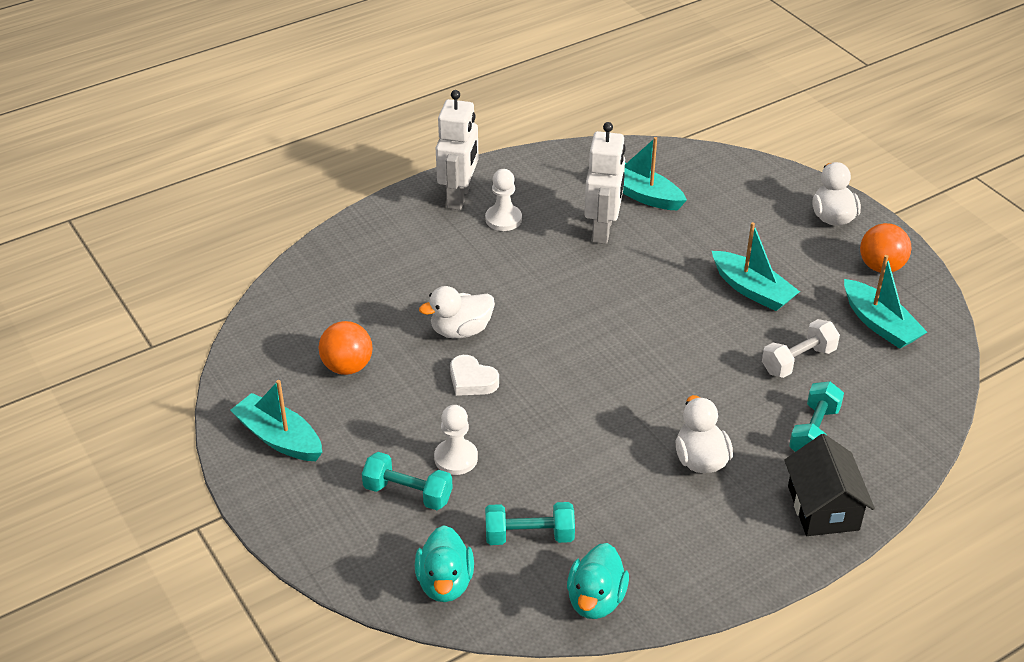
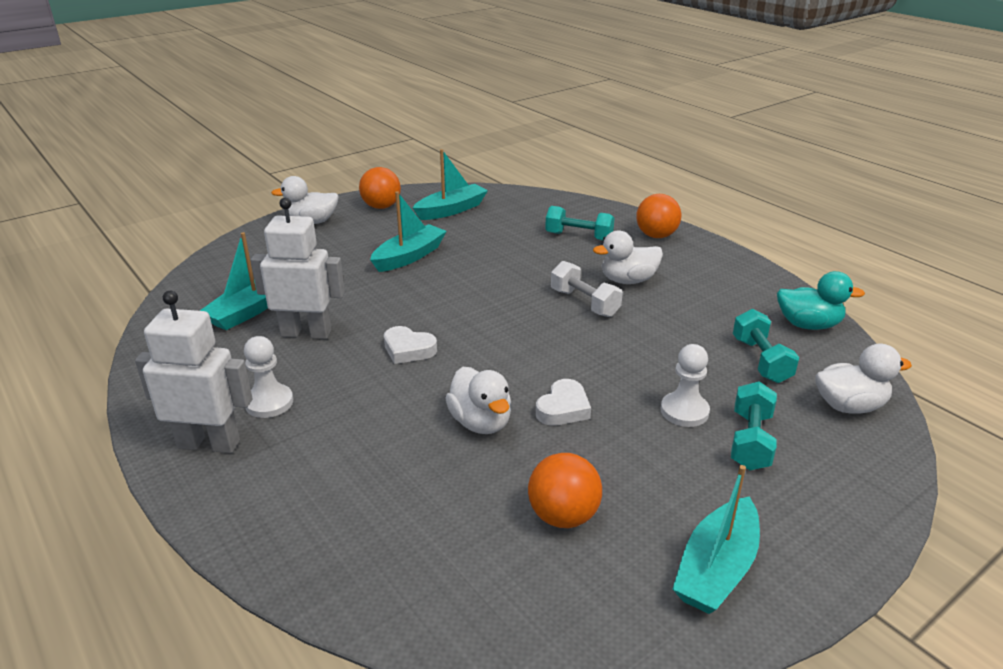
camera: 95 degrees left, 10 degrees down
(445, 583) = (849, 406): turquoise duck -> white duck
(571, 290) = (408, 349): none -> white heart
(798, 361) = (499, 240): white dumbbell -> white dumbbell (584, 303)
(823, 508) = (656, 236): black house -> orange ball

